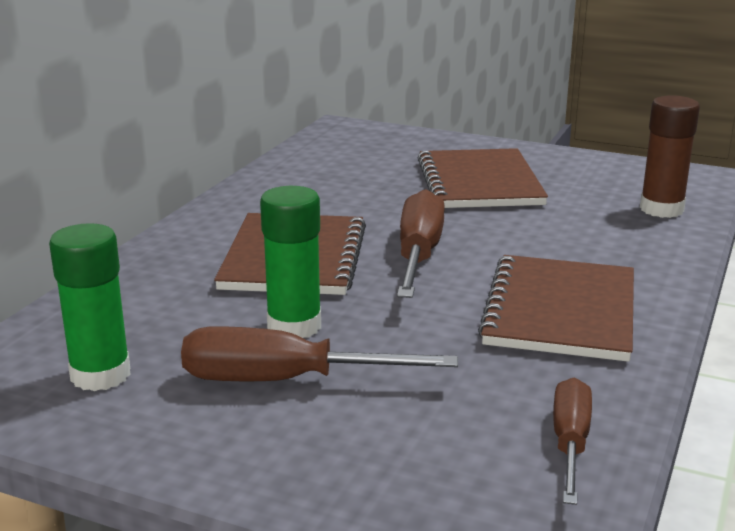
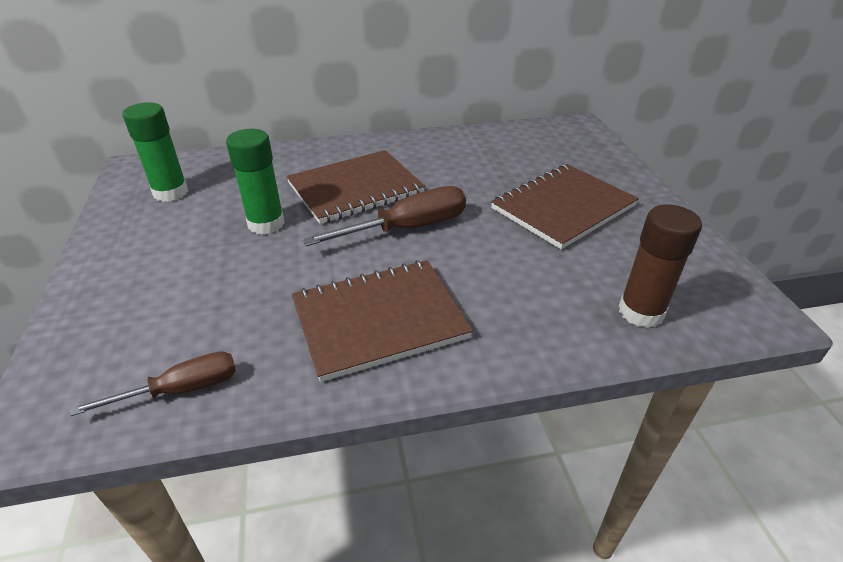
camera: 55 degrees right, 15 degrees up
(284, 381) = (198, 246): brown screwdriver -> none

